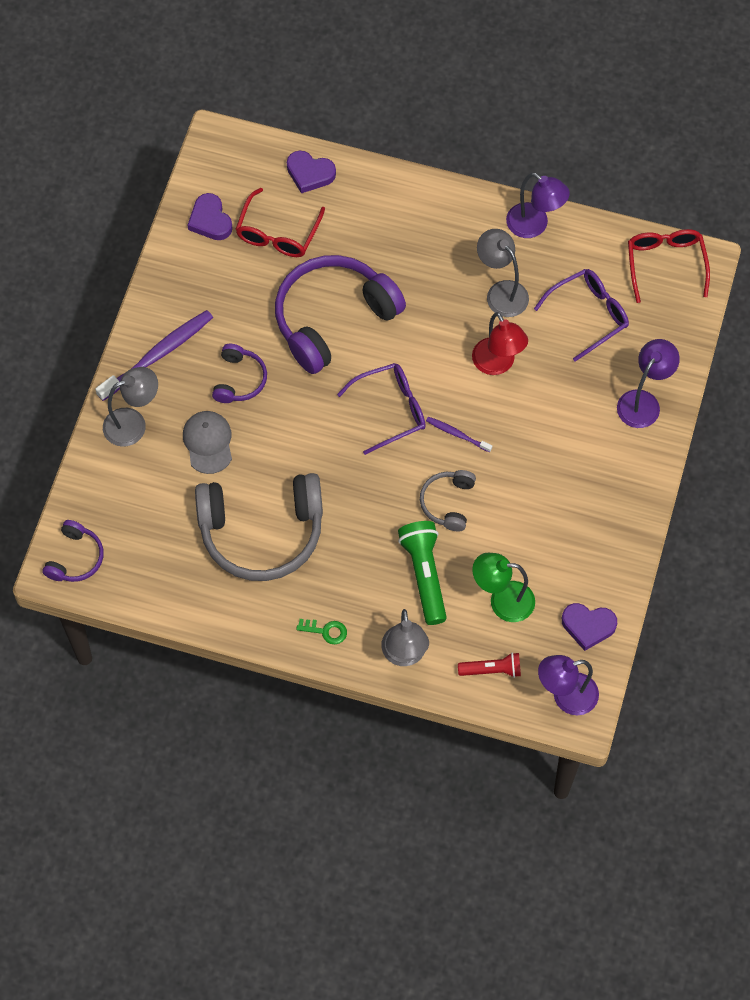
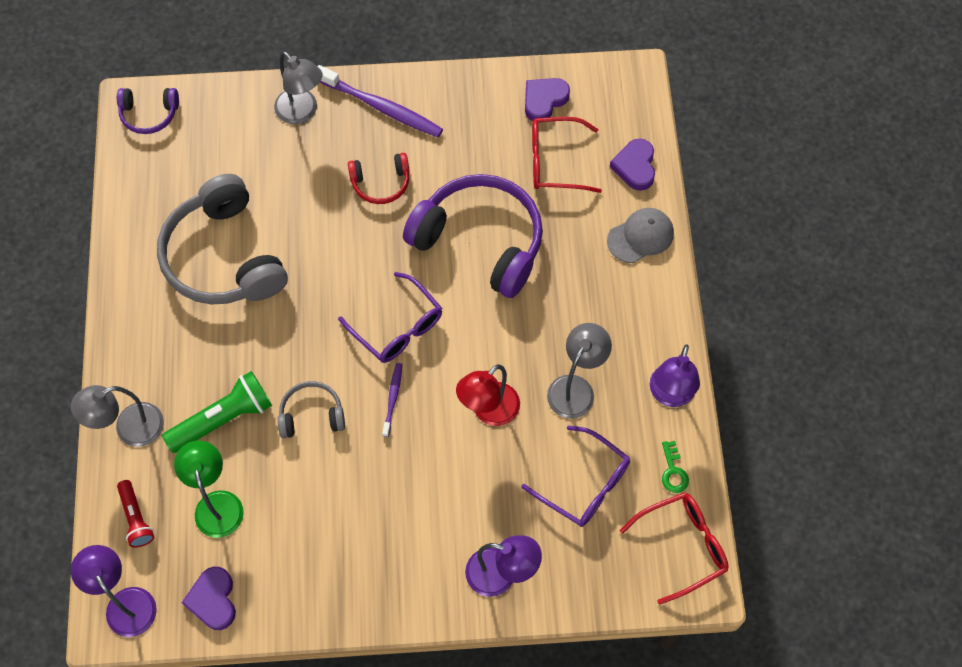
camera: 70 degrees right, 0 degrees up
(208, 442) = (304, 180): grey cap -> grey cap (640, 236)
(239, 380) = (381, 183): purple headphones -> red headphones
(326, 631) = (135, 348): green key -> green key (673, 471)

